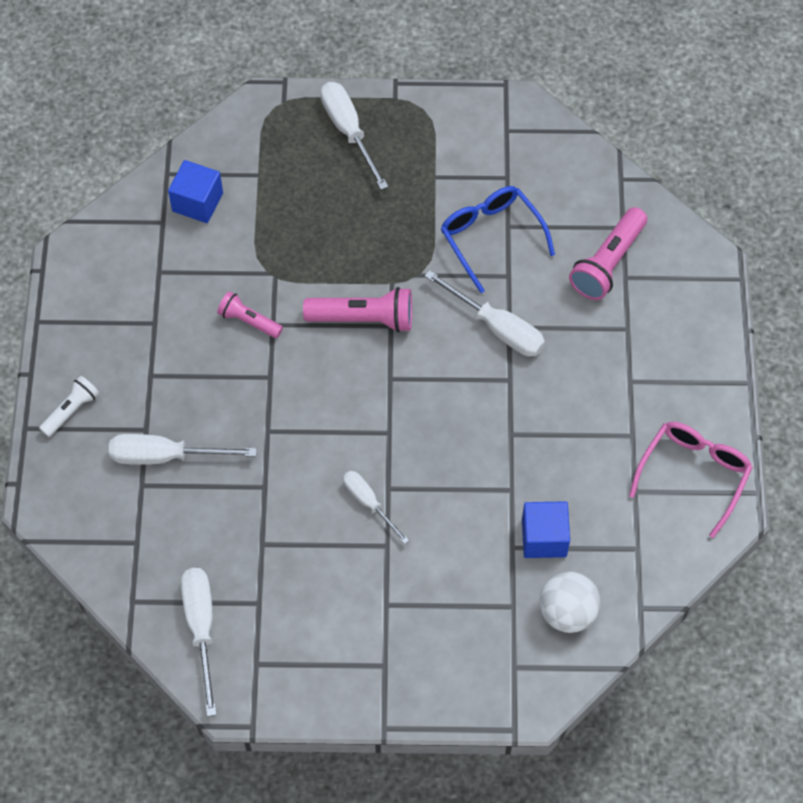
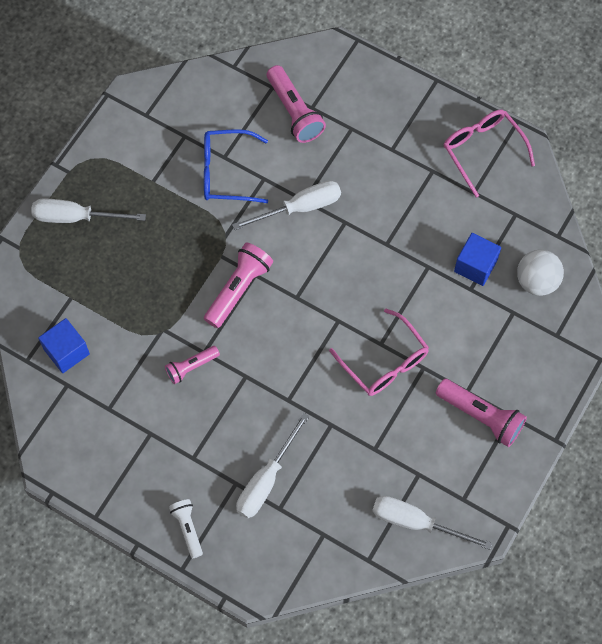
camera: 60 degrees left, 5 degrees up
(364, 634) = (481, 416): none -> pink flashlight
(368, 503) = (384, 362): white screwdriver -> pink glasses

